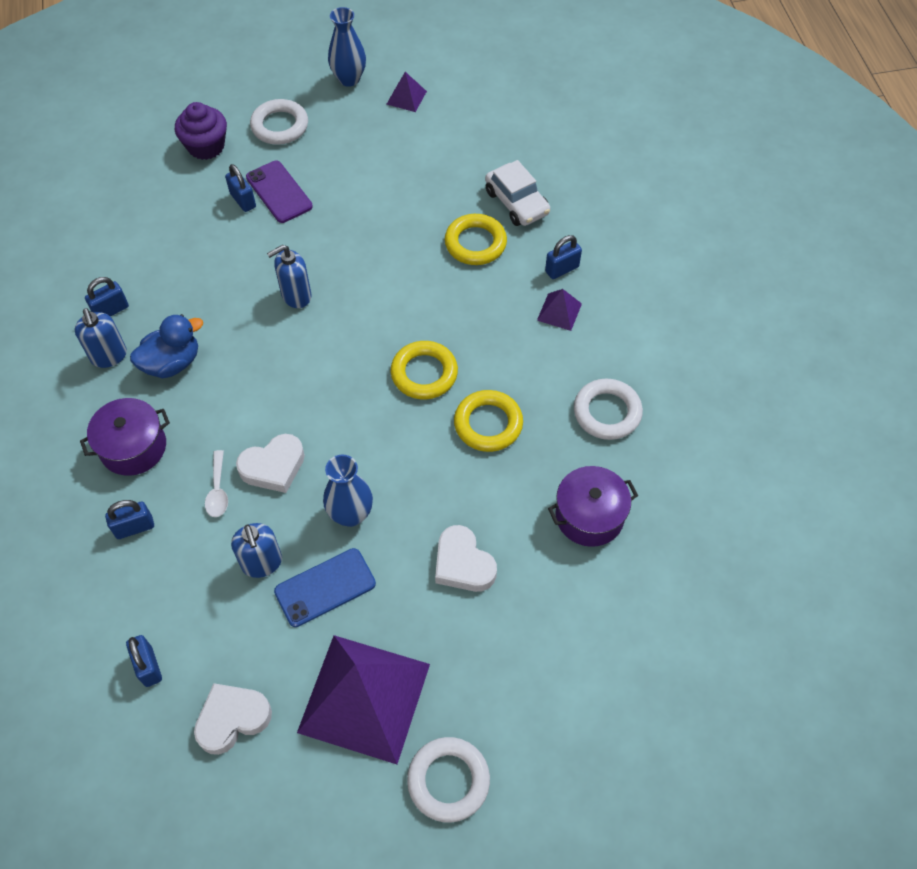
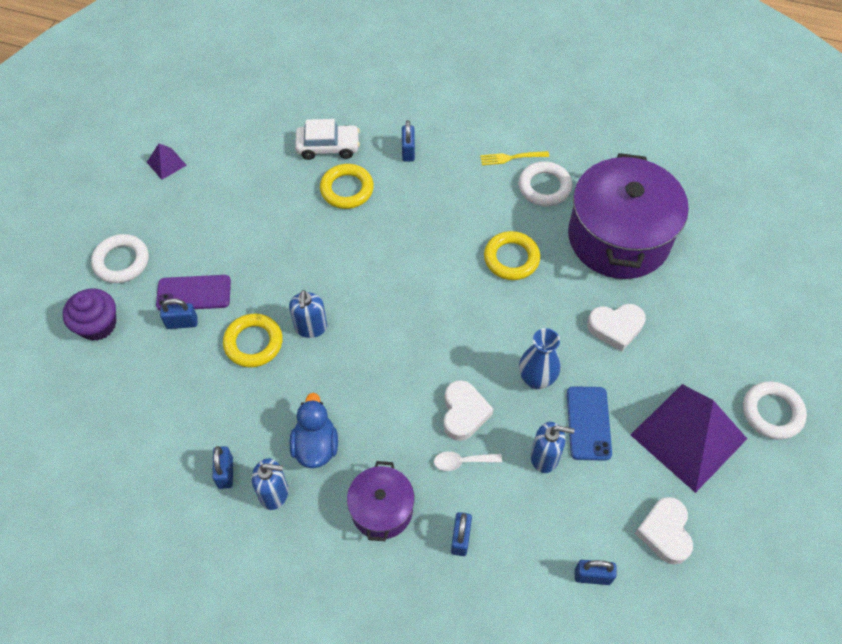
camera: 60 degrees left, 0 degrees up
(218, 490) = (462, 462): white spoon -> white spoon turned 150 degrees clockwise
(349, 79) = (112, 191): blue vase -> none
(424, 373) = (443, 276): yellow ring -> yellow ring (253, 343)
(559, 311) = (444, 171): purple pyramid -> none
(589, 516) = (618, 237): purple pot -> purple pot, size x1.96
(624, 363) = (511, 158): none -> yellow fork

